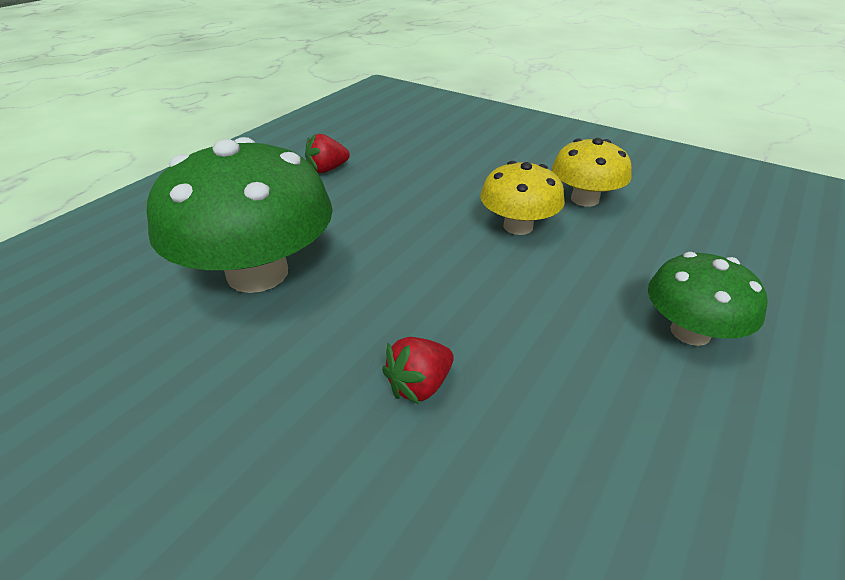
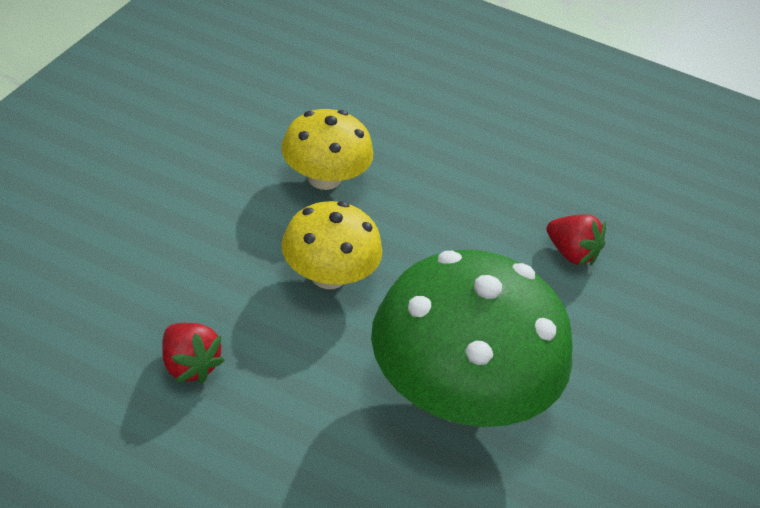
camera: 105 degrees left, 5 degrees up
(585, 199) = (258, 121): yellow mushroom -> yellow mushroom (328, 275)
(690, 332) = (464, 101): green mushroom -> none

